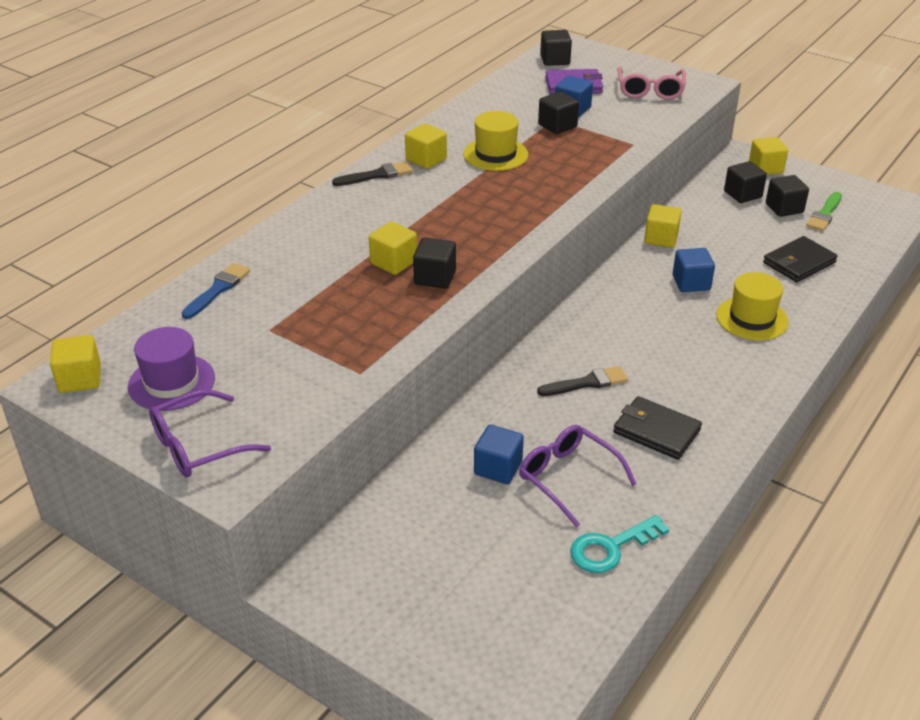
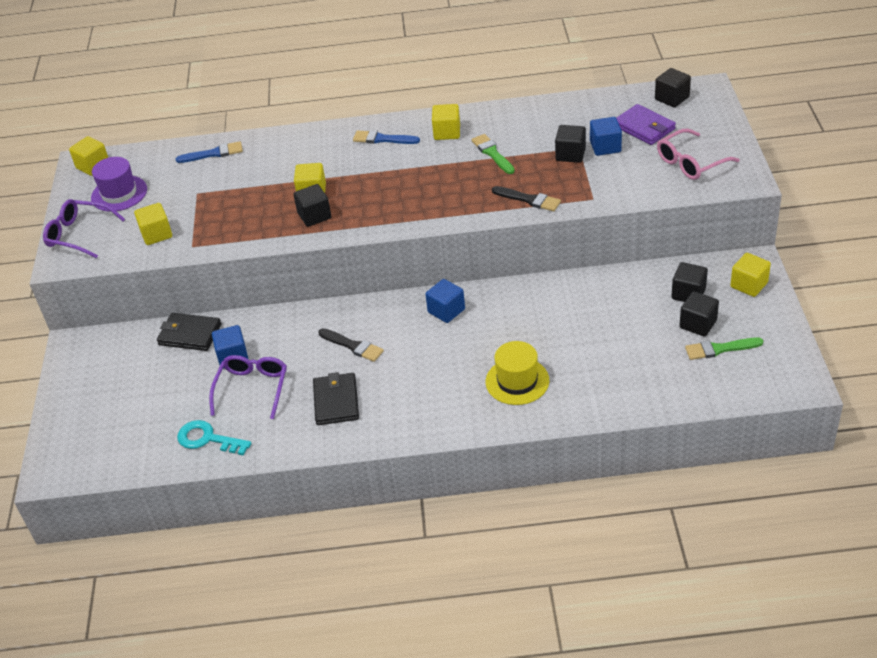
camera: 55 degrees right, 5 degrees up
(377, 175) = (402, 127): black brush -> black brush (529, 199)
(377, 191) = (382, 139): none -> blue brush
(495, 154) = (492, 153): yellow hat -> green brush
(661, 238) = (566, 287): yellow cube -> yellow cube (156, 234)
(691, 283) = (526, 331): blue cube -> blue cube (446, 311)
(799, 262) = (625, 369): black wallet -> black wallet (190, 334)

